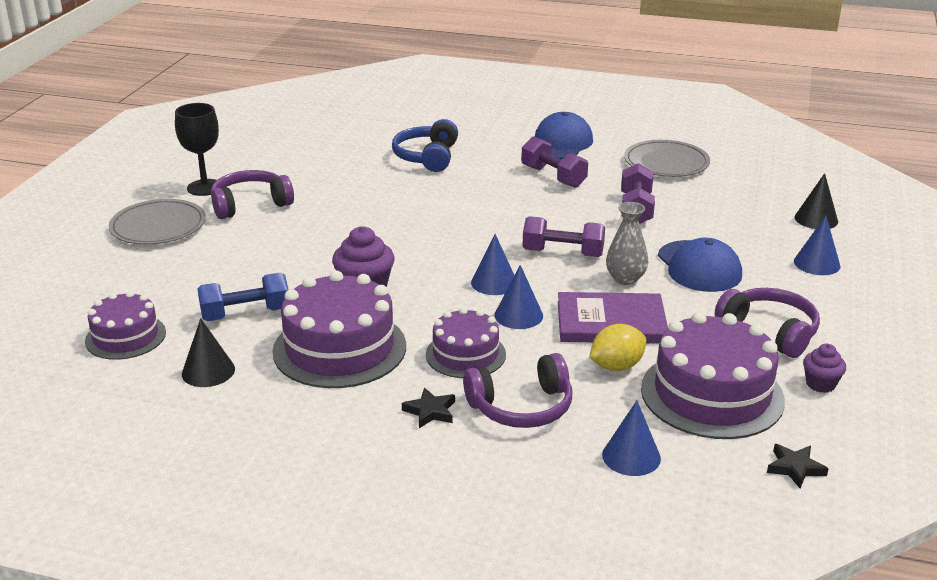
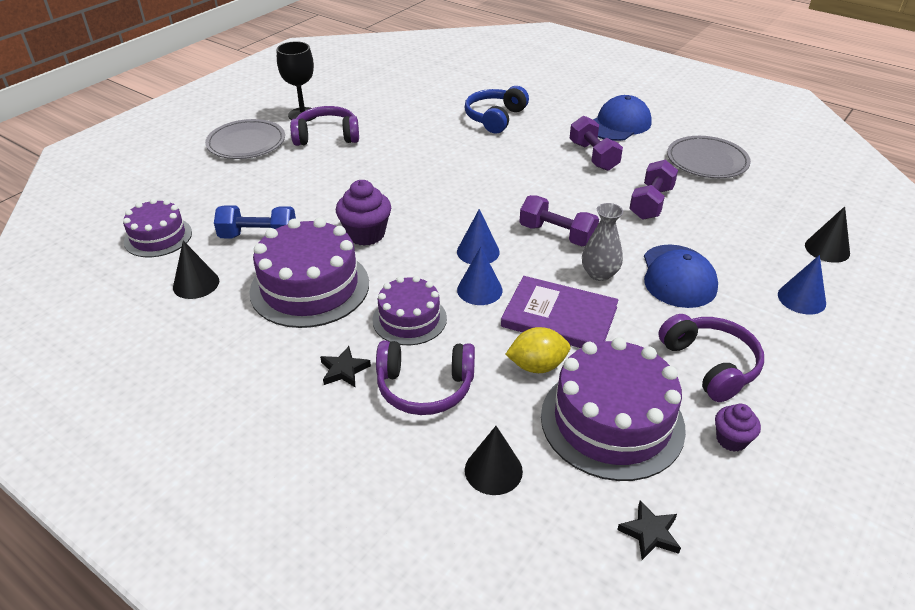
camera: 20 degrees right, 10 degrees up
(631, 456) = (493, 470): blue cone -> black cone

